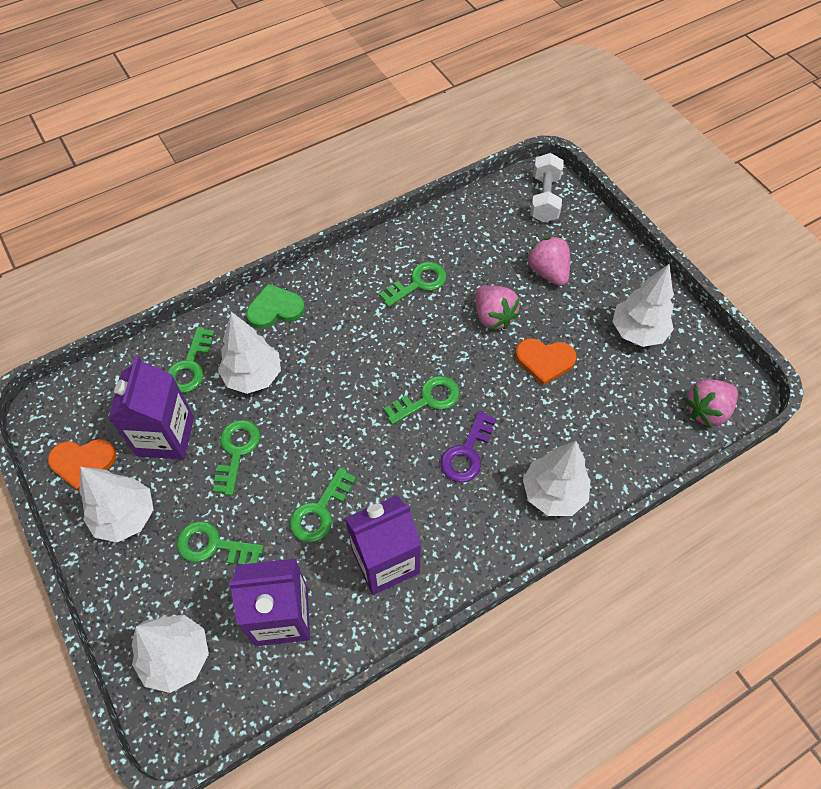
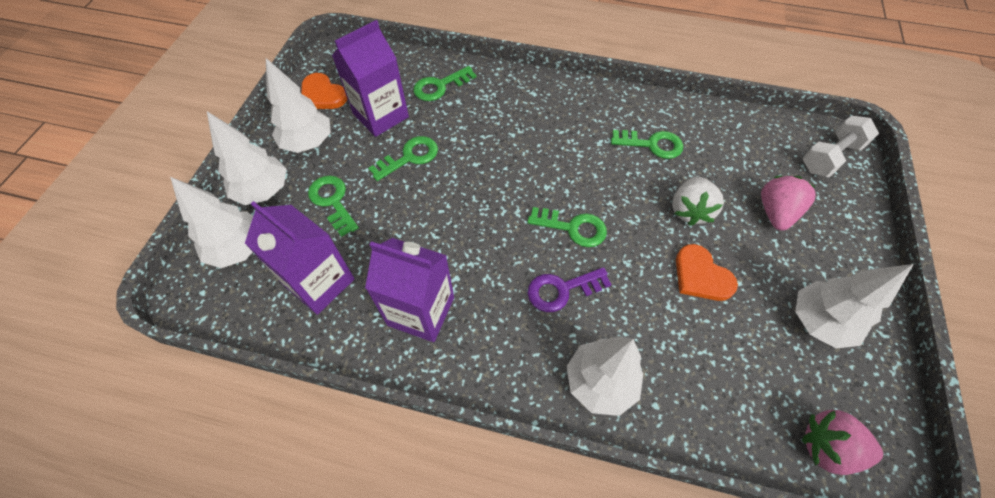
camera: 45 degrees right, 0 degrees up
(253, 376) = (470, 120): white tree -> white tree (263, 191)
(275, 309) = (530, 90): green heart -> none
(320, 511) = (417, 238): green key -> none
(493, 317) = (689, 210): pink strawberry -> white strawberry

